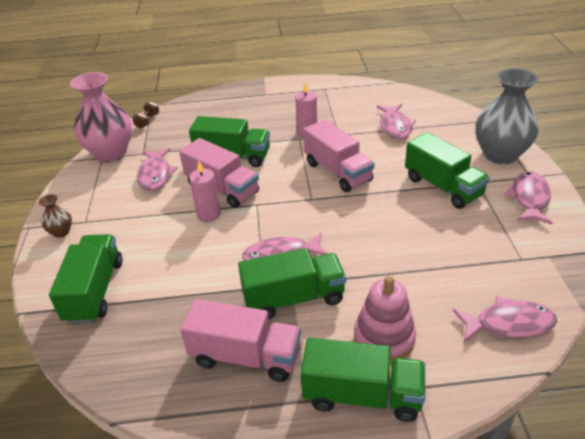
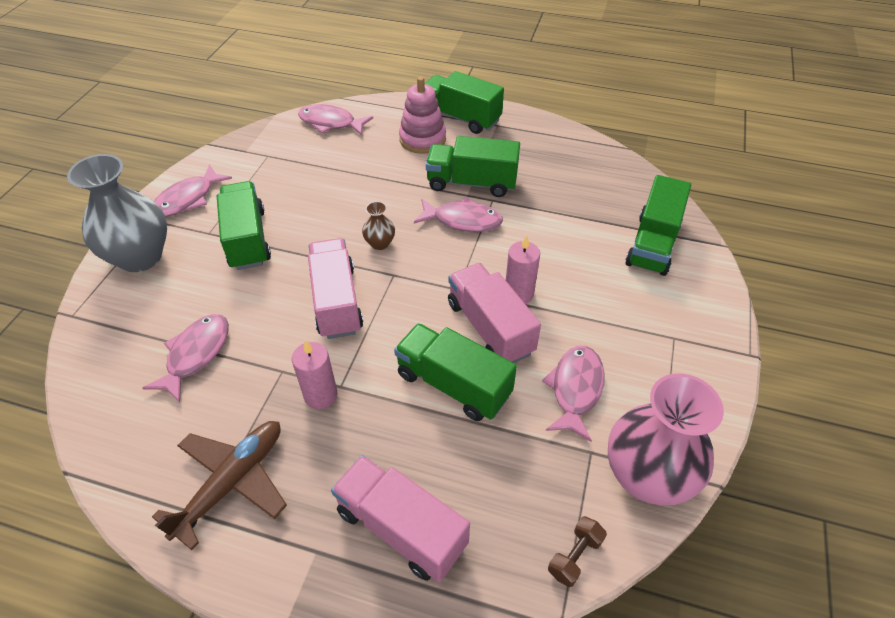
camera: 160 degrees left, 10 degrees up
(61, 232) = (703, 331): brown vase -> brown vase (380, 243)
(245, 356) = (528, 157): pink truck -> pink truck (401, 528)
(321, 98) = (232, 482): none -> brown plane

